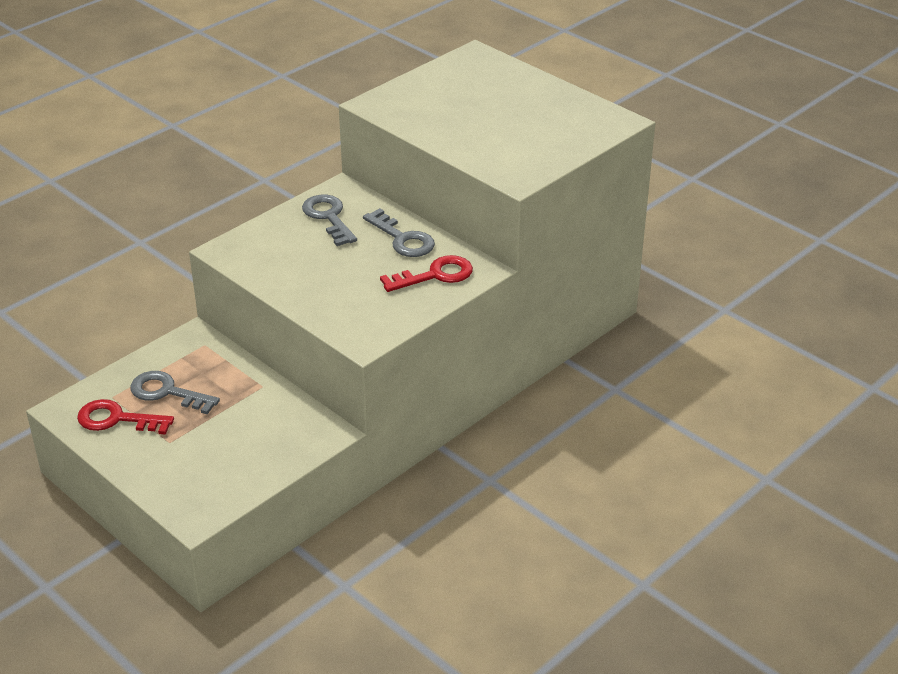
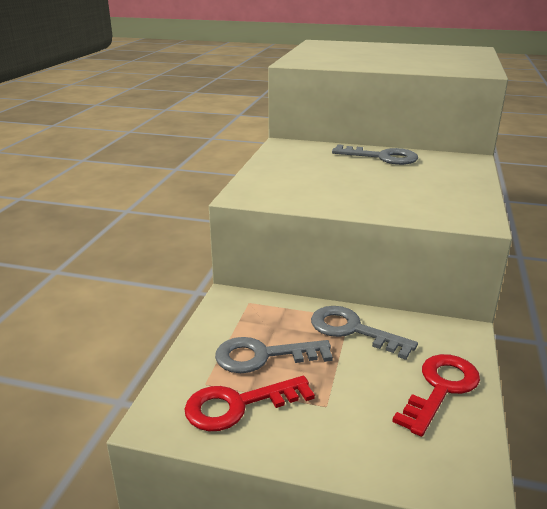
camera: 30 degrees left, 10 degrees down
(328, 217) = (302, 159): grey key -> grey key (353, 330)
(435, 275) = (445, 169): red key -> red key (440, 388)

